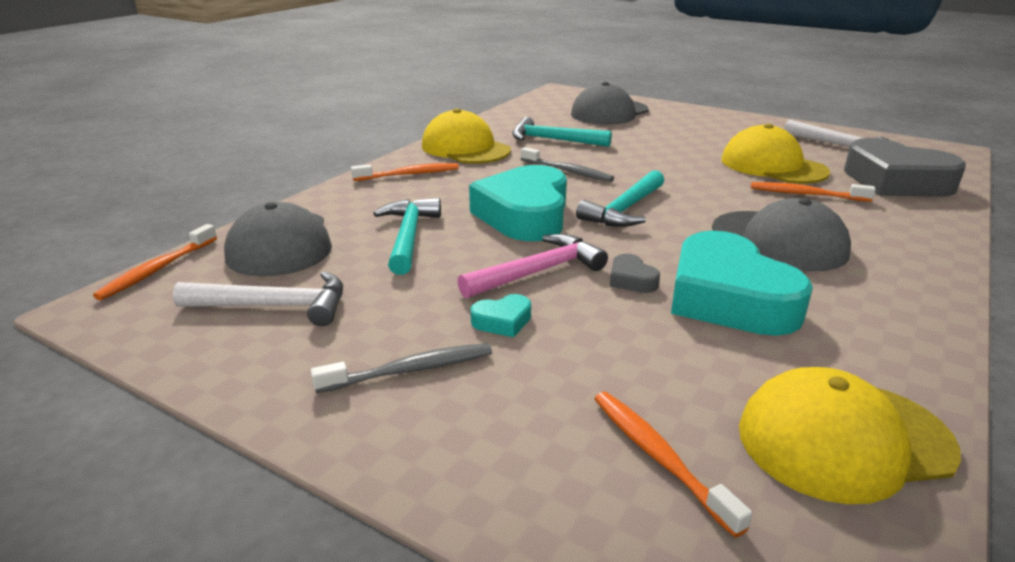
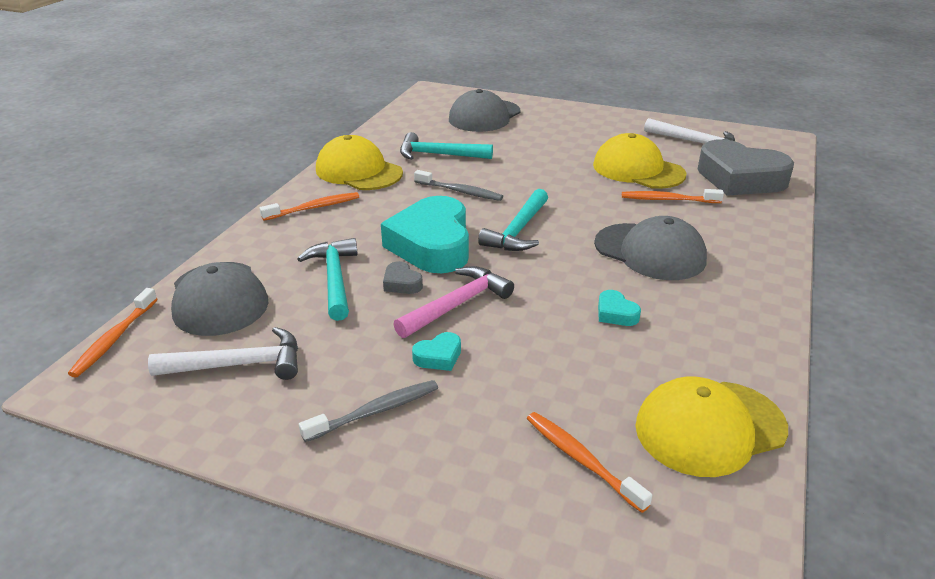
camera: 10 degrees left, 5 degrees up
(631, 280) = (536, 304): grey heart -> grey heart (401, 283)
(728, 298) = (615, 313): turquoise heart -> turquoise heart, size x0.40

